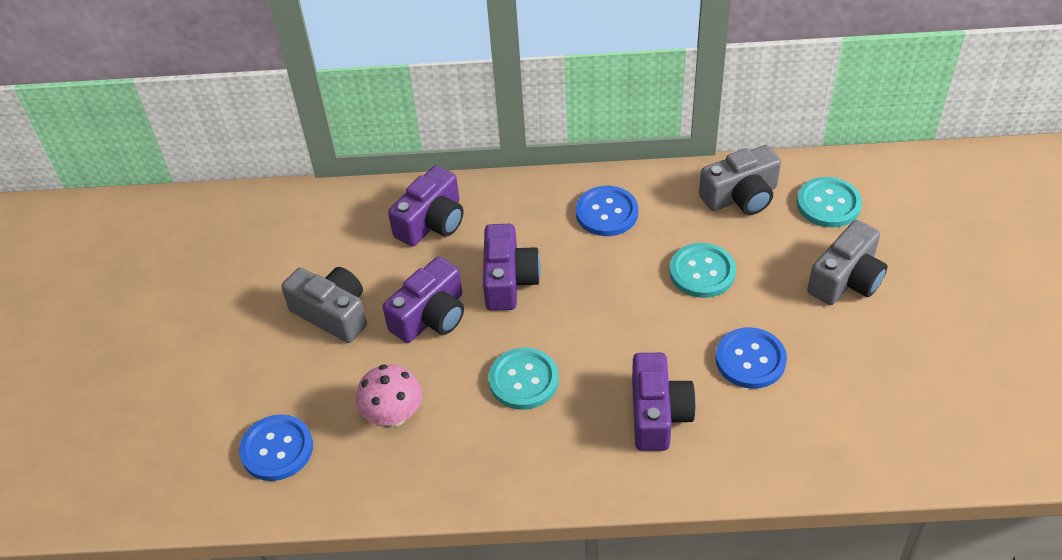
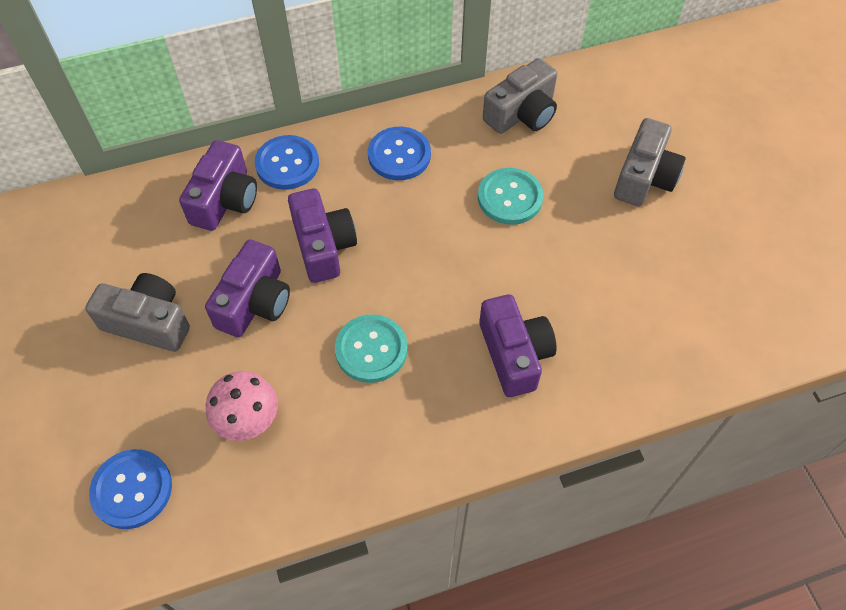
camera: 20 degrees left, 10 degrees up
(750, 359) = (583, 277): blue button -> blue button (287, 164)
(828, 204) = (604, 106): turquoise button -> none

